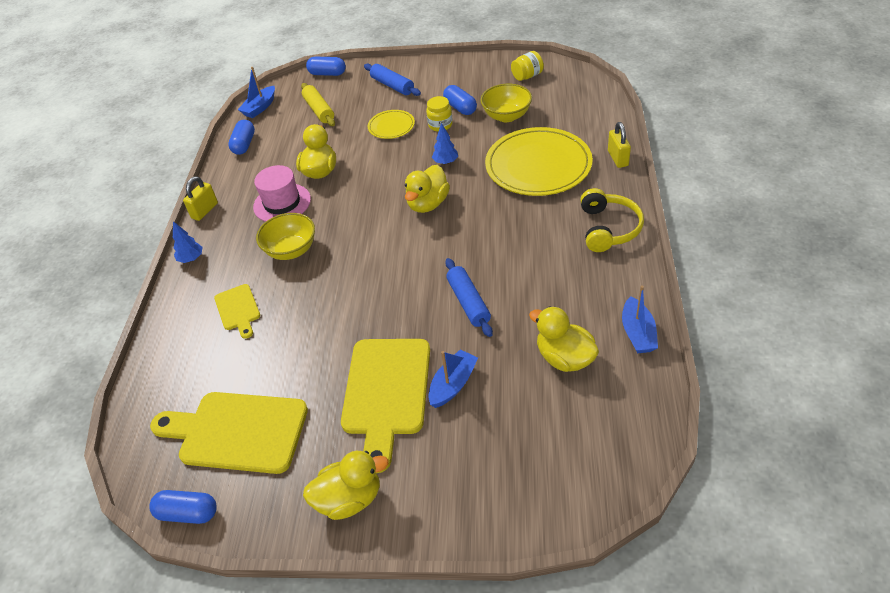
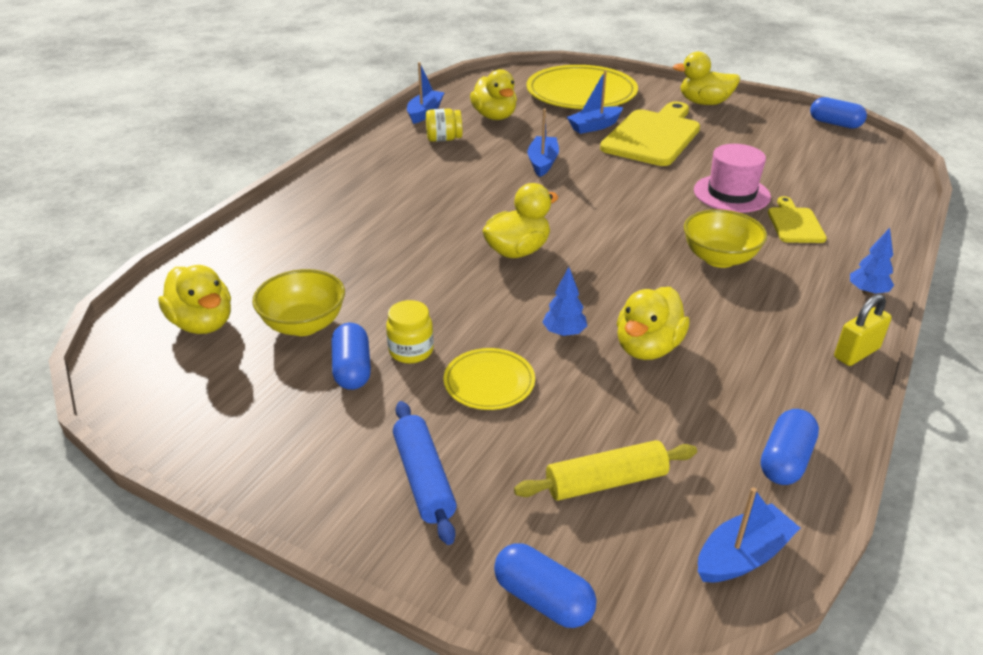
camera: 160 degrees left, 10 degrees down
(237, 432) = (794, 148): yellow cutting board -> none
(282, 203) = (722, 320): pink hat -> pink hat (731, 193)
(319, 110) = (606, 482): yellow rolling pin -> yellow rolling pin turned 75 degrees clockwise
(445, 162) = (453, 292): blue tree -> blue tree (564, 333)
(468, 302) = (542, 163): blue rolling pin -> blue boat
(527, 76) = (186, 383): yellow jar -> yellow jar (444, 139)
(538, 165) = (347, 246): yellow plate -> yellow plate (581, 93)
(557, 98) = (203, 323): none -> yellow duck
(609, 228) = (355, 171): yellow headphones -> none
(617, 158) = (255, 221): yellow padlock -> none

